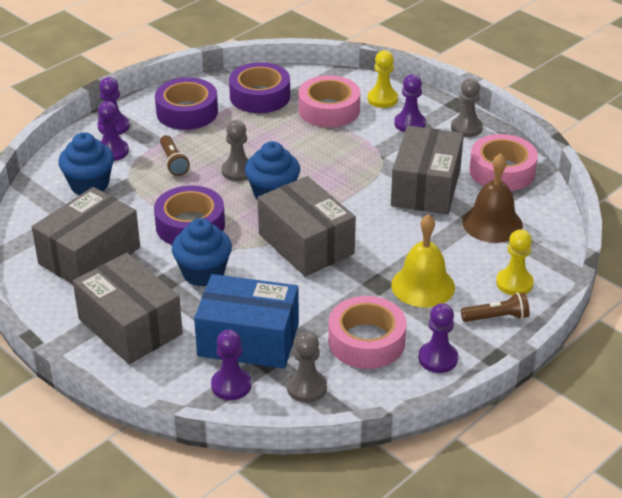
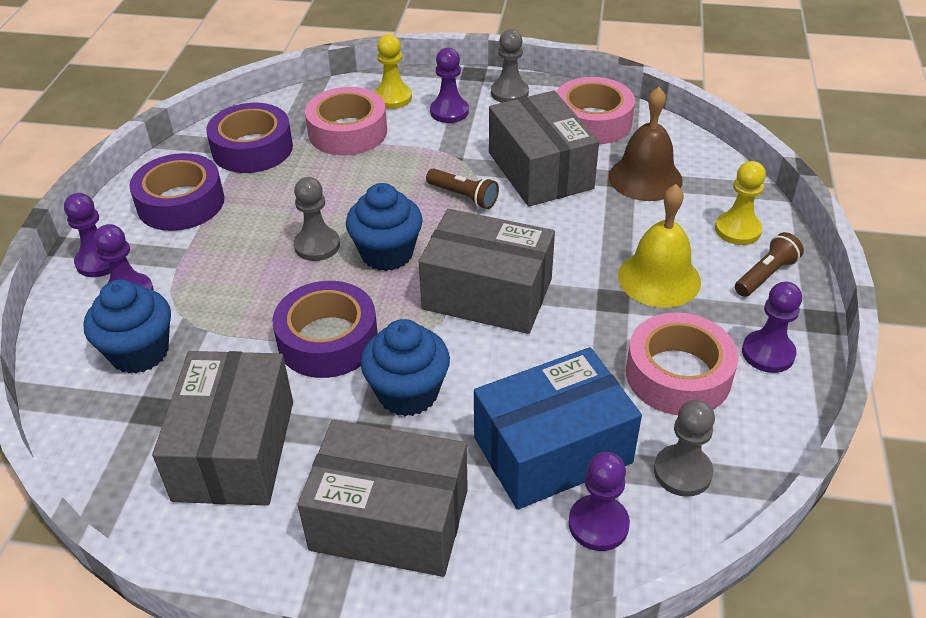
camera: 35 degrees left, 5 degrees up
(173, 162) = (225, 271): brown flashlight -> brown flashlight (463, 196)

